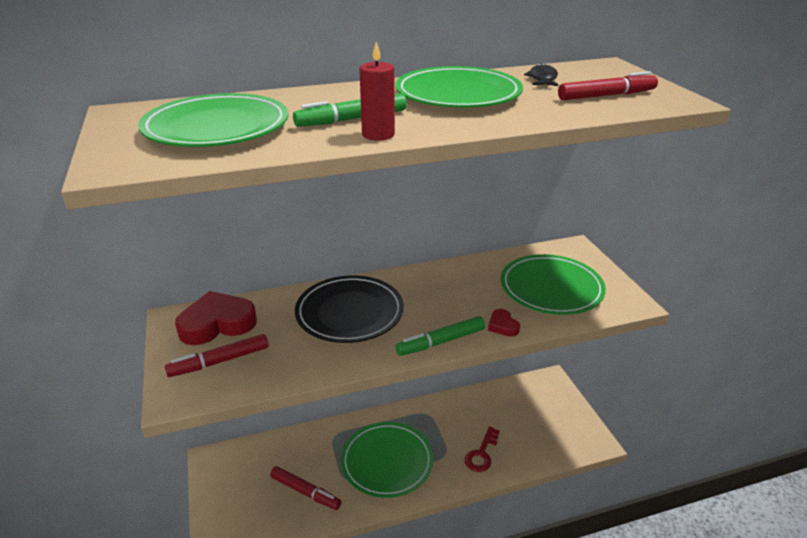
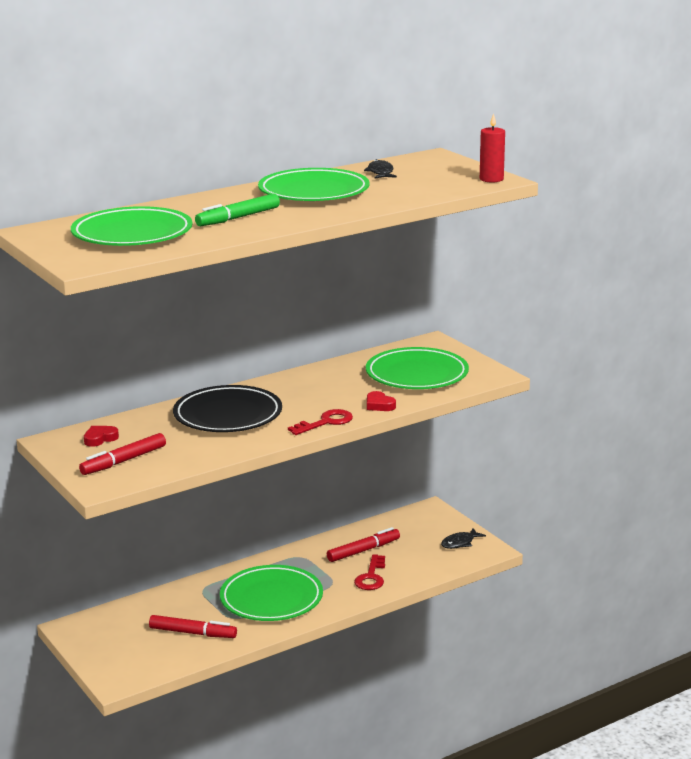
camera: 15 degrees left, 10 degrees down
(217, 324) = (100, 439): red heart -> red heart, size x0.47
(378, 134) = (268, 226): red candle -> red candle (491, 179)
(440, 342) = (326, 422): green marker -> red key
(570, 427) = (460, 543): none -> black fish
(606, 96) = (439, 181): red marker -> red marker (363, 551)

